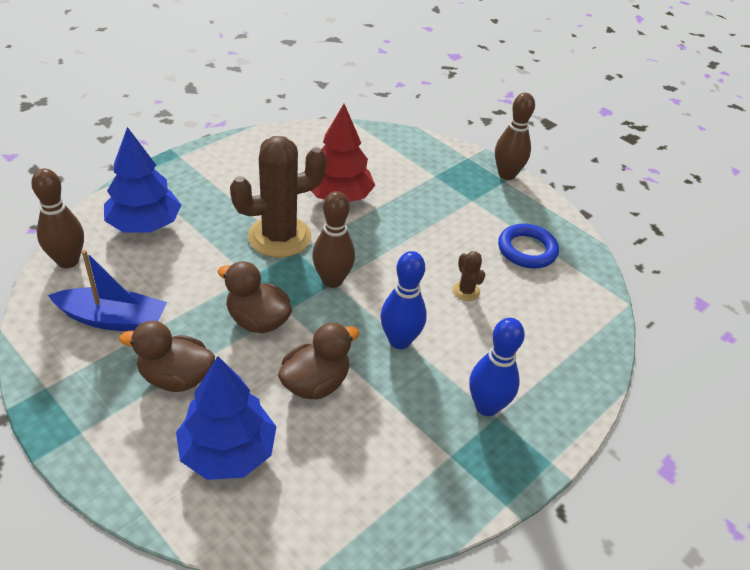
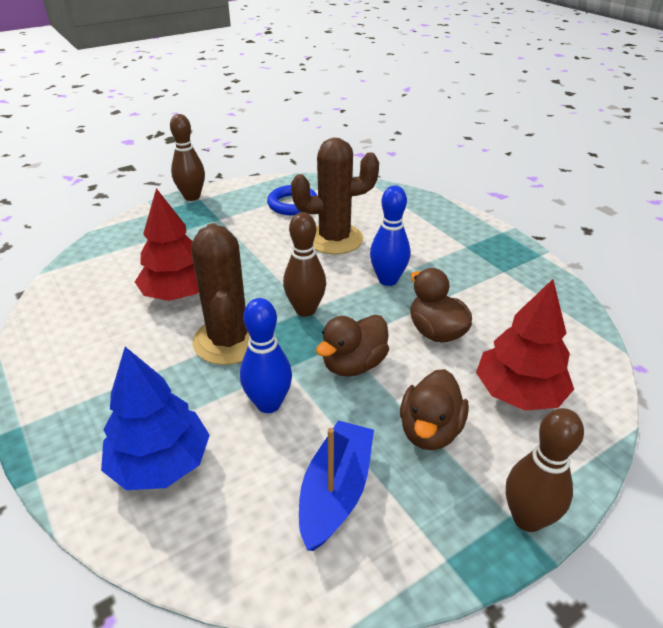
camera: 75 degrees left, 5 degrees down
(68, 261) = (209, 554): brown bowling pin -> brown bowling pin (527, 518)
(228, 452) = (519, 393): blue tree -> red tree
(466, 291) = (334, 239): brown cactus -> brown cactus, size x2.36
(486, 406) = (456, 249): blue bowling pin -> blue bowling pin (268, 404)

